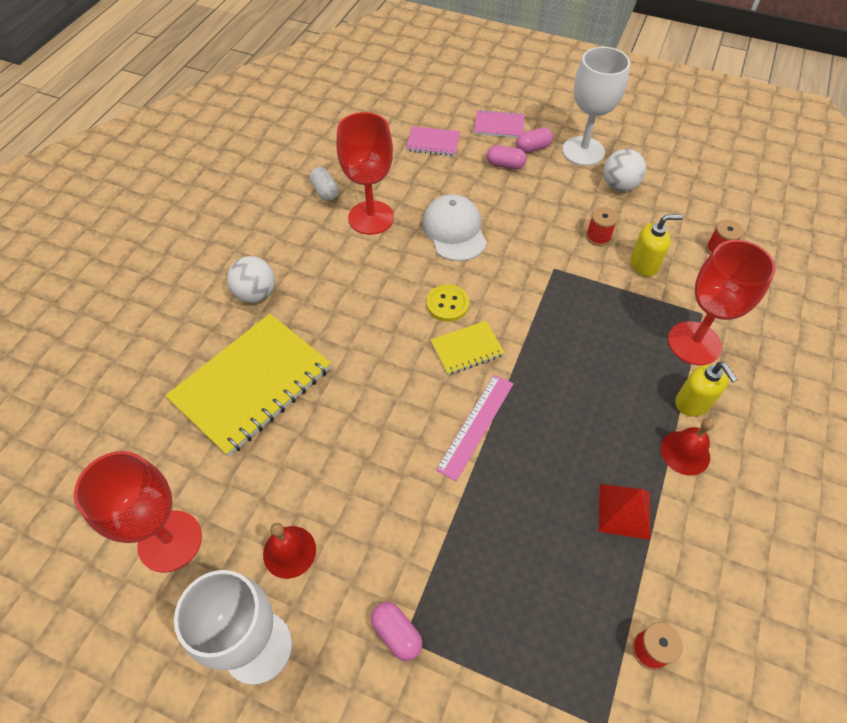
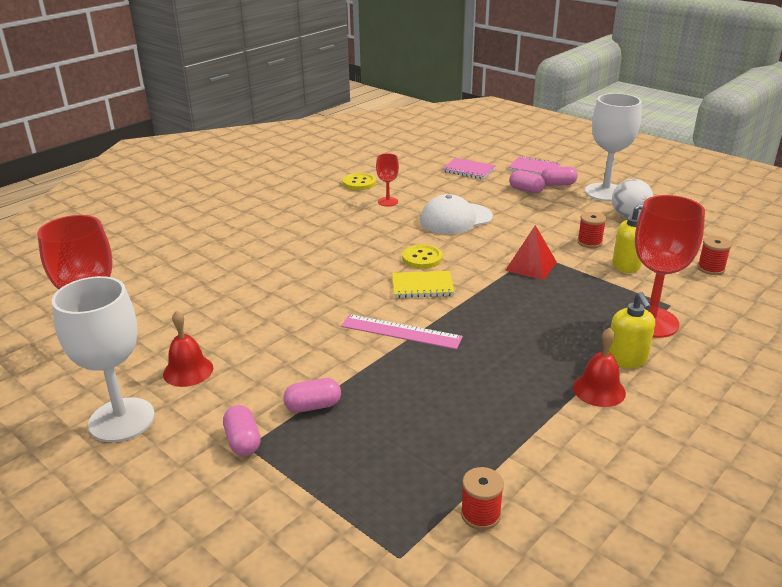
camera: 20 degrees right, 25 degrees down
(252, 384) = (226, 273): yellow notebook -> none
(256, 294) = (265, 227): white ball -> none
(325, 191) = (359, 183): white capsule -> yellow button
(371, 217) = (388, 202): red goblet -> red goblet, size x0.49
(440, 561) = (313, 406): none -> pink capsule
(454, 230) = (455, 219): white cap -> white cap turned 120 degrees counterclockwise
(476, 425) = (401, 332): pink ruler -> pink ruler turned 60 degrees clockwise
(624, 511) = (511, 414): red pyramid -> red pyramid (531, 266)

